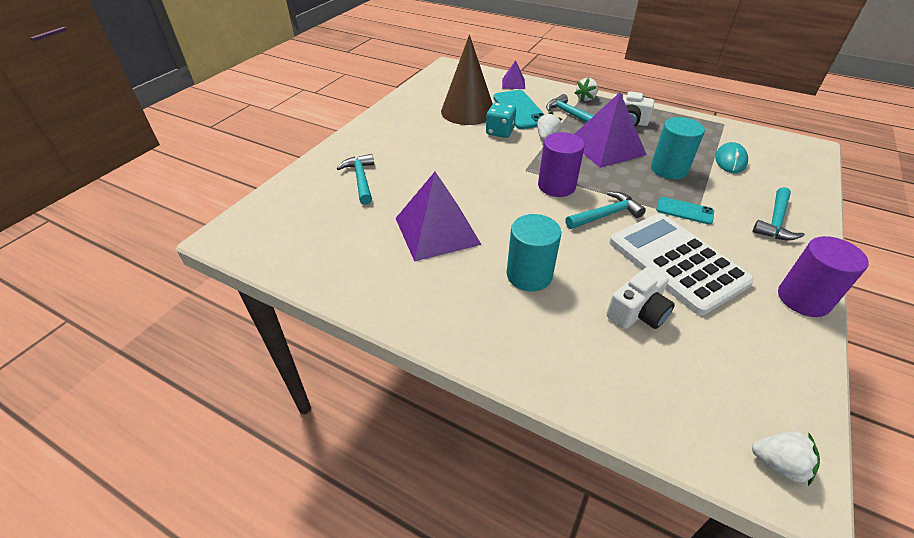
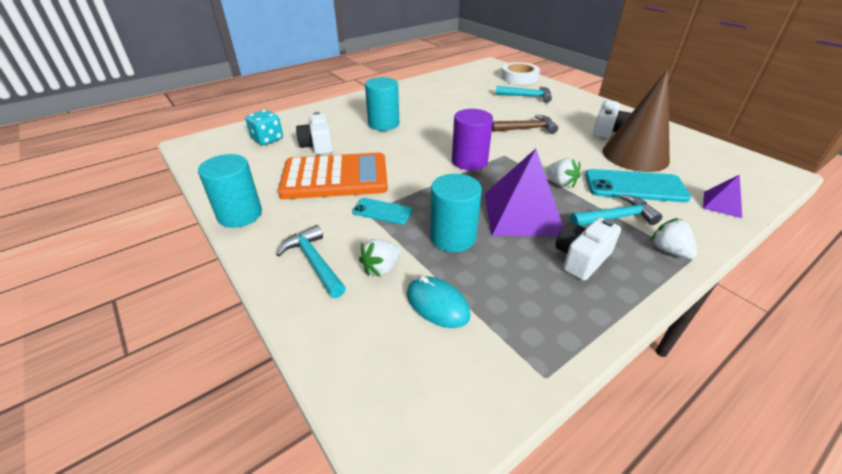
camera: 115 degrees right, 5 degrees down
(287, 196) = (519, 77): none -> white tape
(426, 125) = (607, 130): none -> white camera
(437, 231) = (450, 108): purple pyramid -> none
(457, 166) = (526, 129): none -> brown hammer
(500, 132) = (582, 161): turquoise dice -> turquoise dice (267, 139)
(606, 215) = (413, 169): turquoise hammer -> none
(676, 262) = (335, 177): white calculator -> orange calculator
(684, 211) = (382, 211): turquoise phone -> turquoise phone turned 60 degrees clockwise
(778, 464) = (202, 145): white strawberry -> white strawberry (381, 268)
(803, 299) = (240, 214): purple cylinder -> turquoise cylinder

